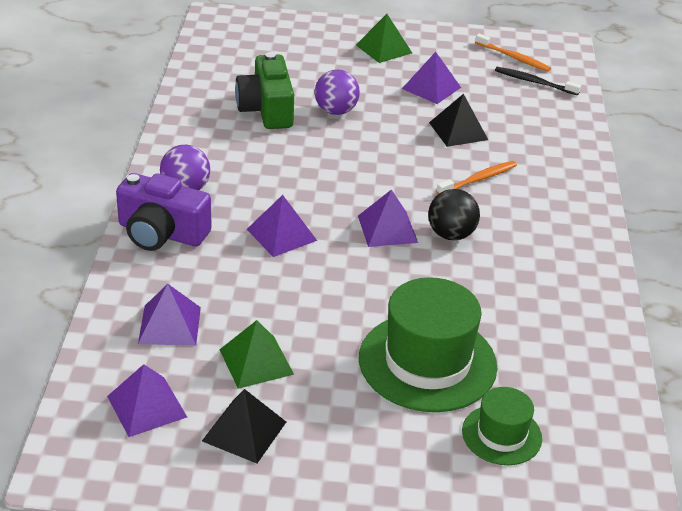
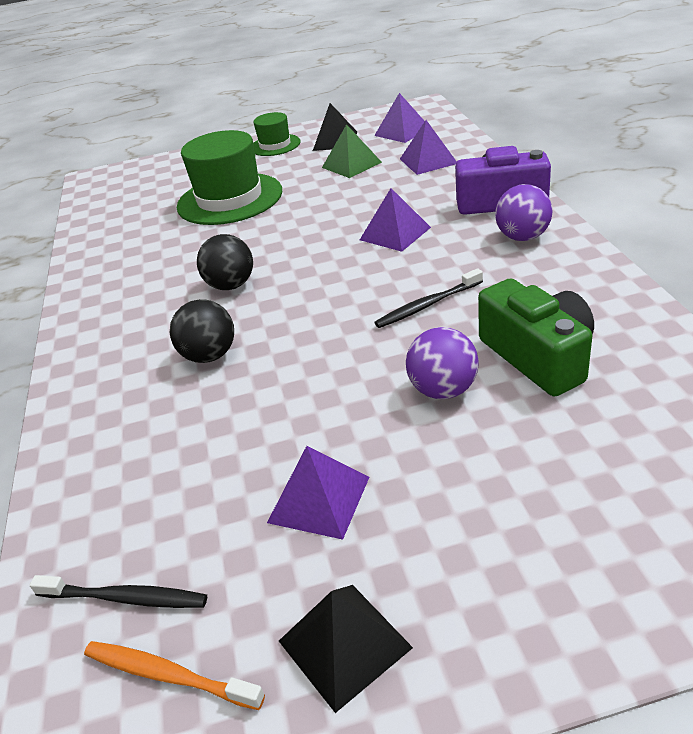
camera: 170 degrees right, 0 degrees up
(306, 161) = (427, 305): none -> black toothbrush
(384, 49) = (456, 582): green pyramid -> none
(387, 229) = (297, 270): purple pyramid -> none
(458, 131) = (251, 421): black pyramid -> black pyramid (344, 644)
(479, 179) = (210, 355): orange toothbrush -> black ball
(501, 435) = (172, 184): green hat -> green hat (275, 145)

